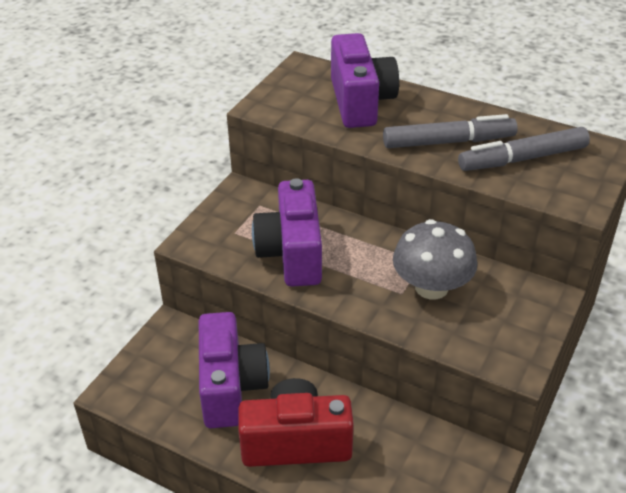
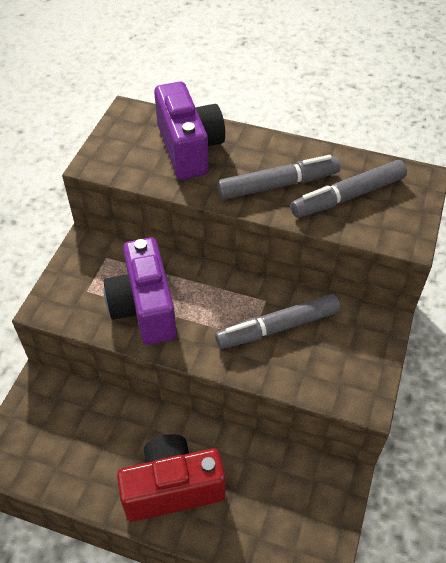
camera: 10 degrees left, 10 degrees up
(230, 387) = (104, 439): purple camera -> none
(431, 287) = (277, 327): grey mushroom -> grey marker

